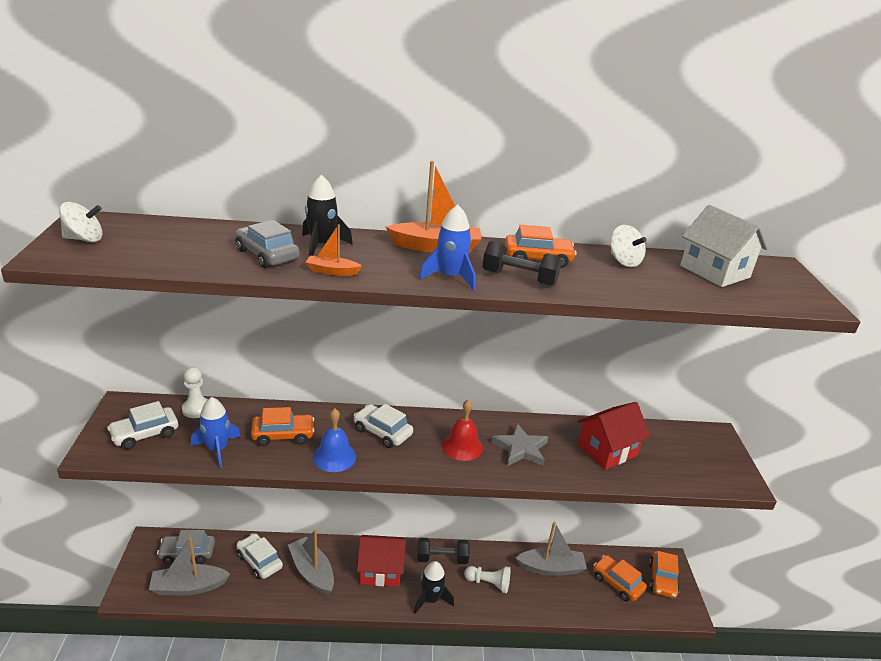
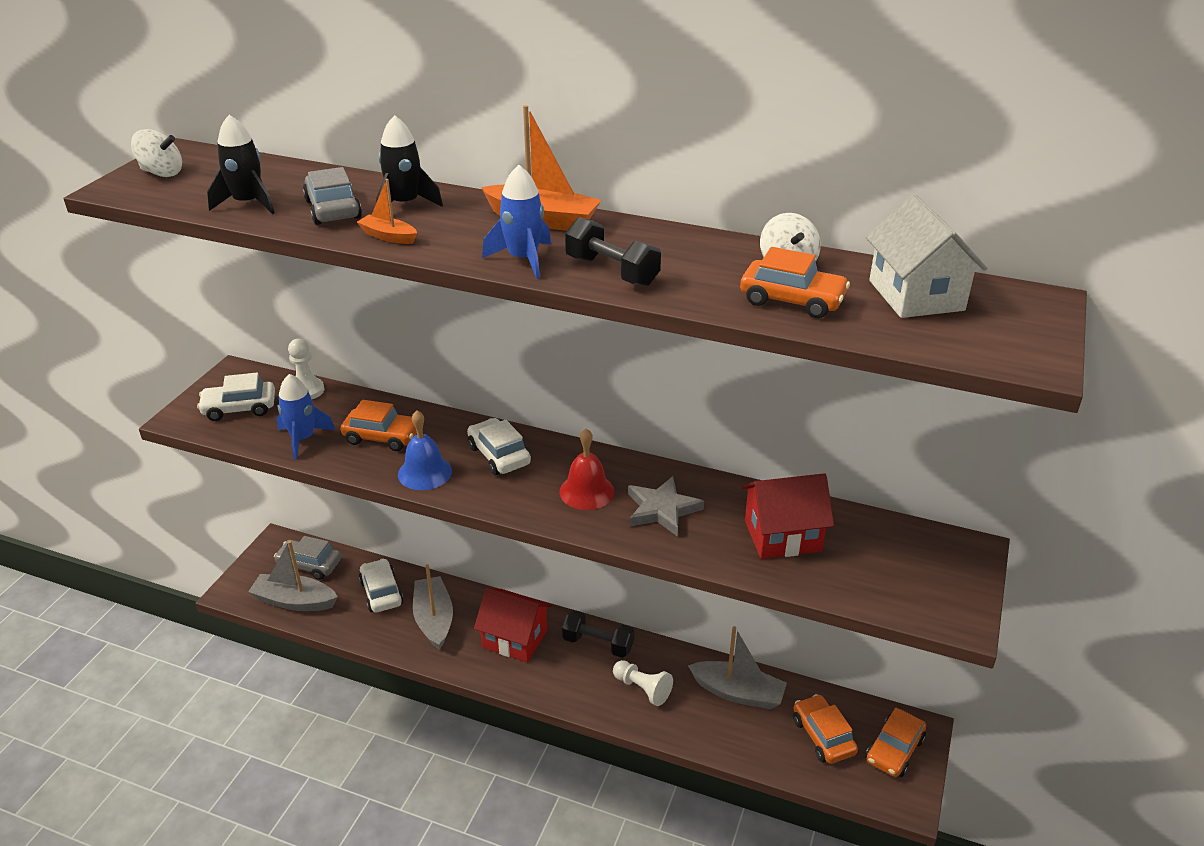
camera: 25 degrees right, 5 degrees up
(431, 599) = (559, 687): black rocket -> black rocket (248, 203)
(537, 259) = (664, 249): orange car -> orange car (792, 300)

